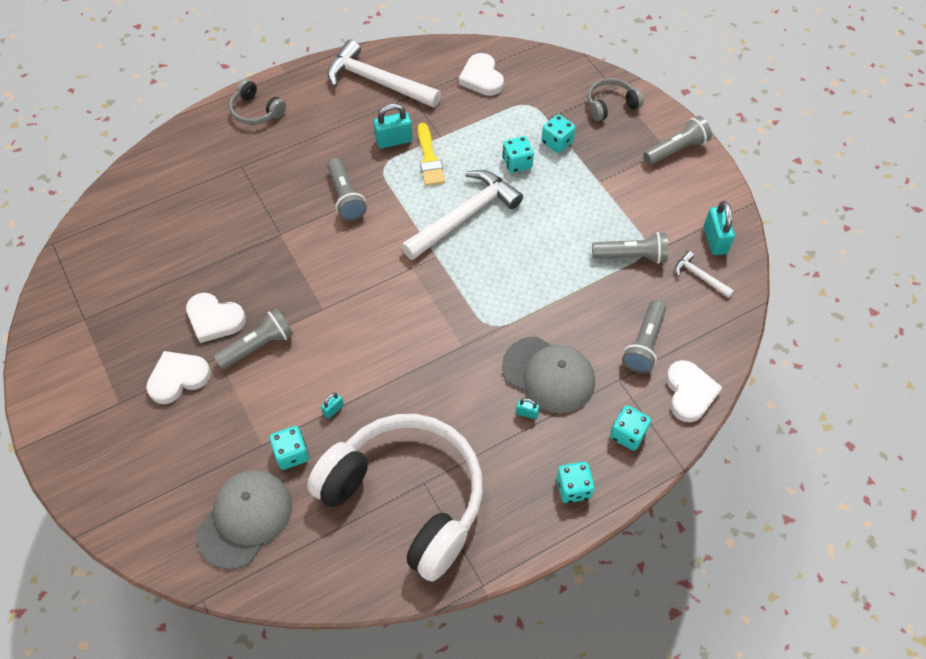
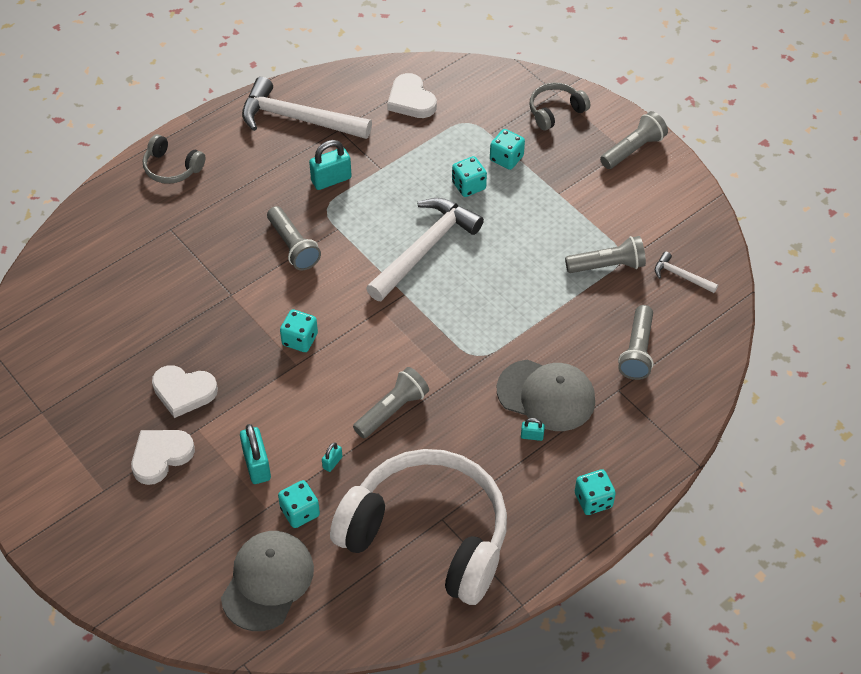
camera: 10 degrees left, 5 degrees down
(258, 346) = (237, 411): grey flashlight -> grey flashlight (392, 410)
(429, 159) = (374, 194): yellow brush -> none
(627, 434) = (637, 441): turquoise dice -> turquoise dice (300, 339)
(689, 393) = (691, 392): white heart -> none
(714, 240) = (689, 237): turquoise padlock -> turquoise padlock (257, 465)

